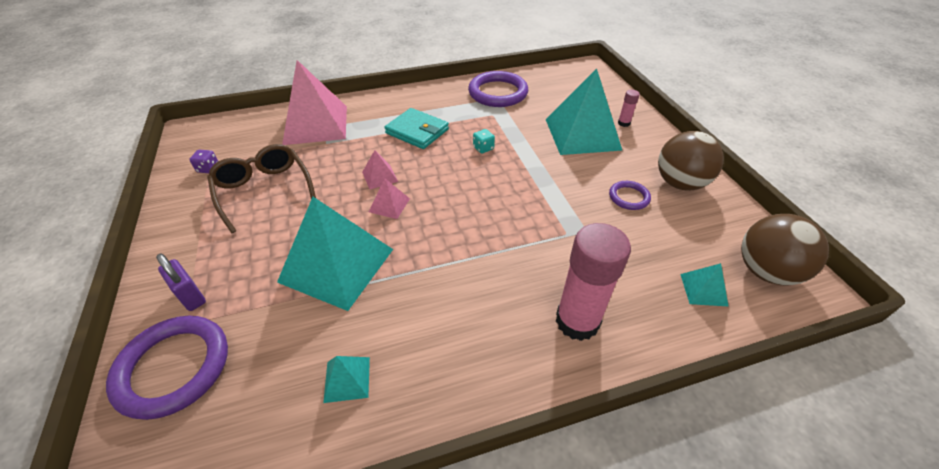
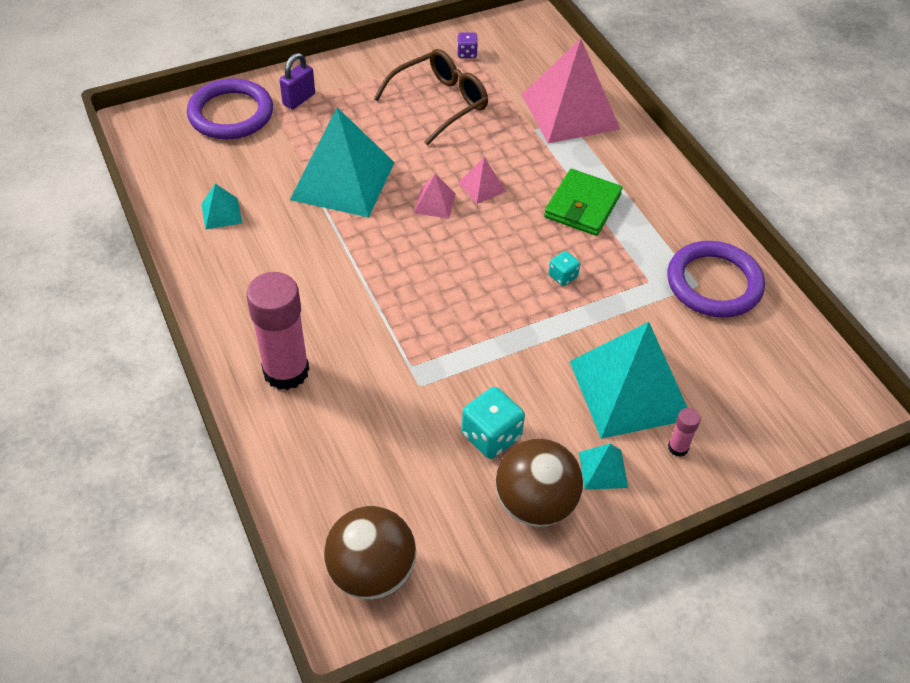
camera: 80 degrees right, 5 degrees up
(417, 131) = (582, 206): turquoise wallet -> green wallet
(629, 197) = (491, 436): purple ring -> turquoise dice
(703, 289) = (336, 495): turquoise pyramid -> turquoise pyramid (603, 469)

